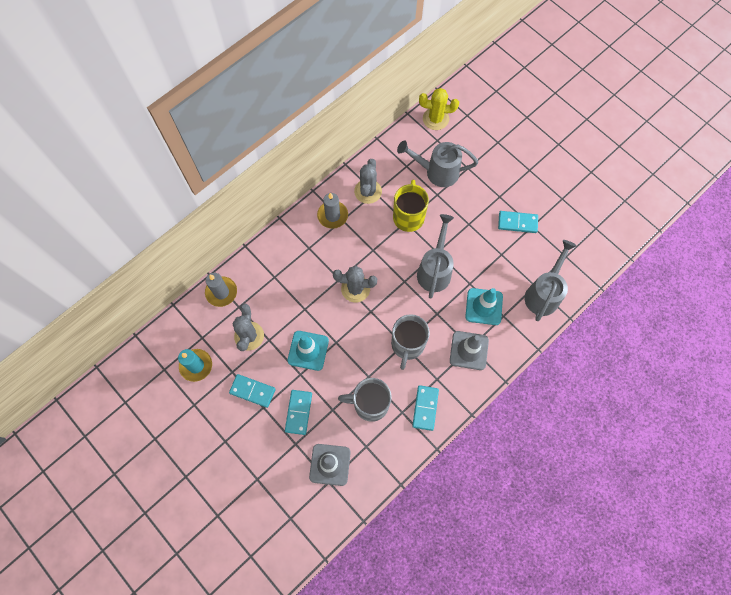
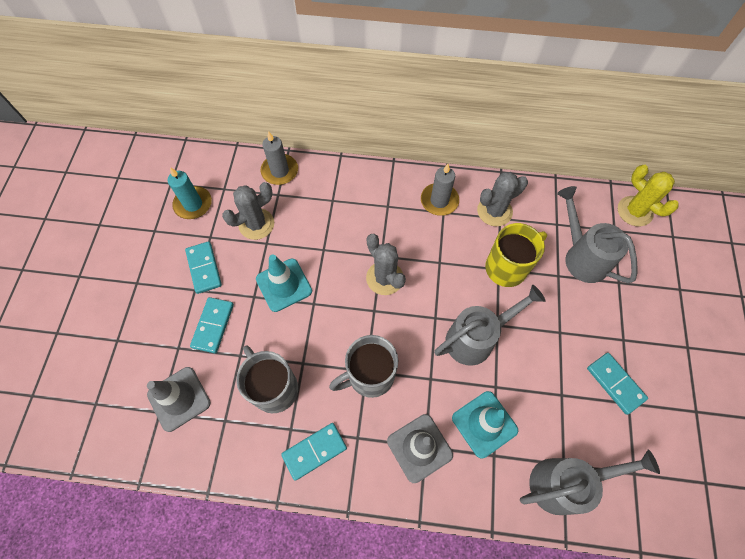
camera: 50 degrees right, 5 degrees down
(299, 412) = (213, 325): turquoise domino -> turquoise domino turned 45 degrees counterclockwise

